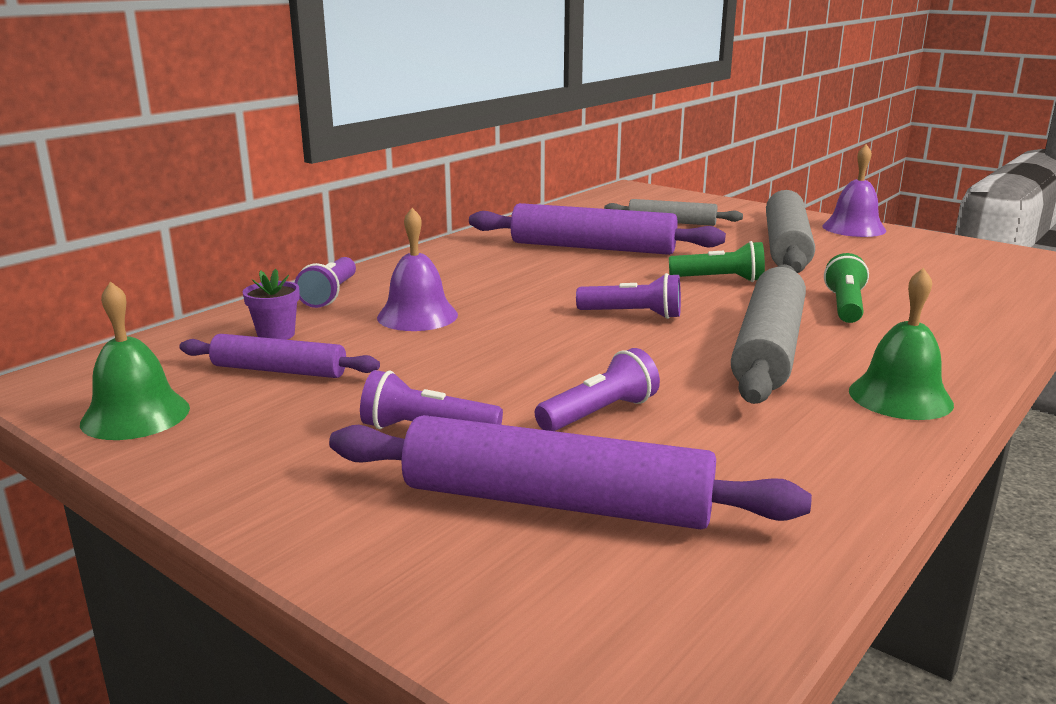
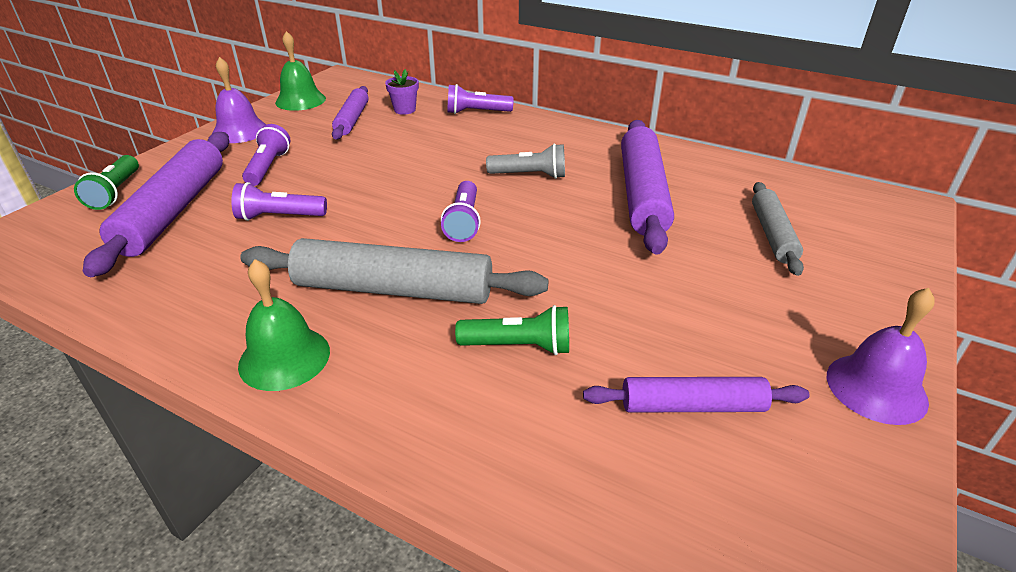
camera: 80 degrees right, 15 degrees up
(417, 316) = (444, 143): purple bell -> purple bell (240, 131)
(533, 282) = (529, 175): none -> grey flashlight
(599, 413) = (279, 217): purple flashlight -> purple flashlight turned 135 degrees clockwise
(719, 279) = (575, 265): green flashlight -> green flashlight (116, 192)
(786, 246) = (729, 316): grey rolling pin -> none
(892, 267) = (692, 406): none -> purple rolling pin

